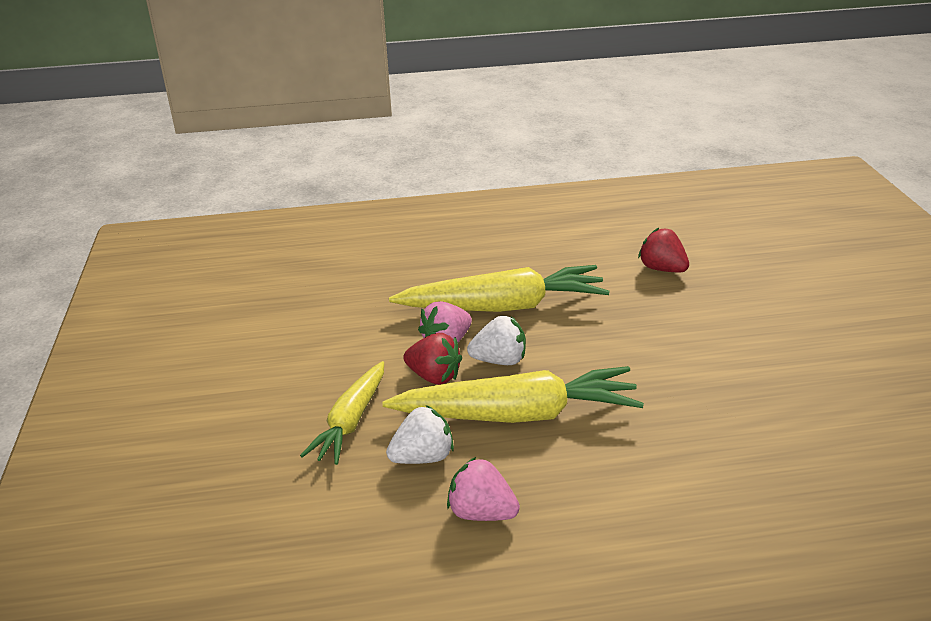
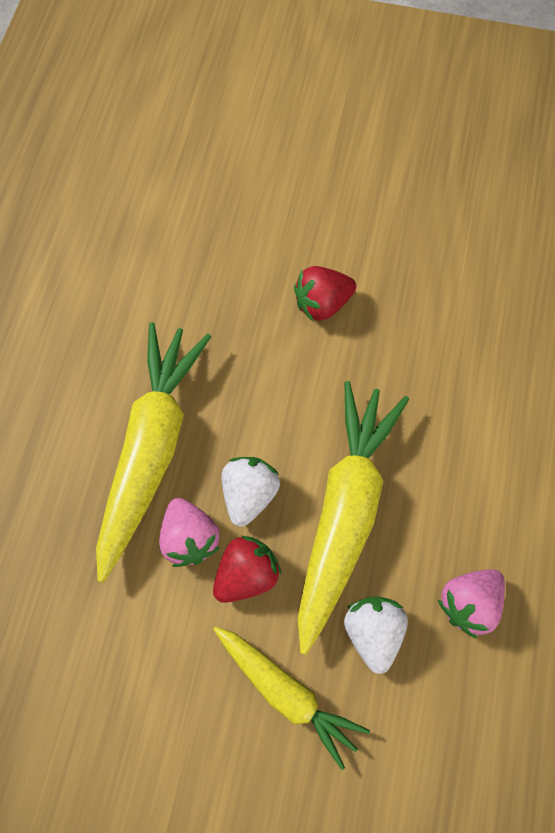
camera: 70 degrees left, 35 degrees up
(662, 269) = (163, 255): red strawberry -> red strawberry (322, 304)

